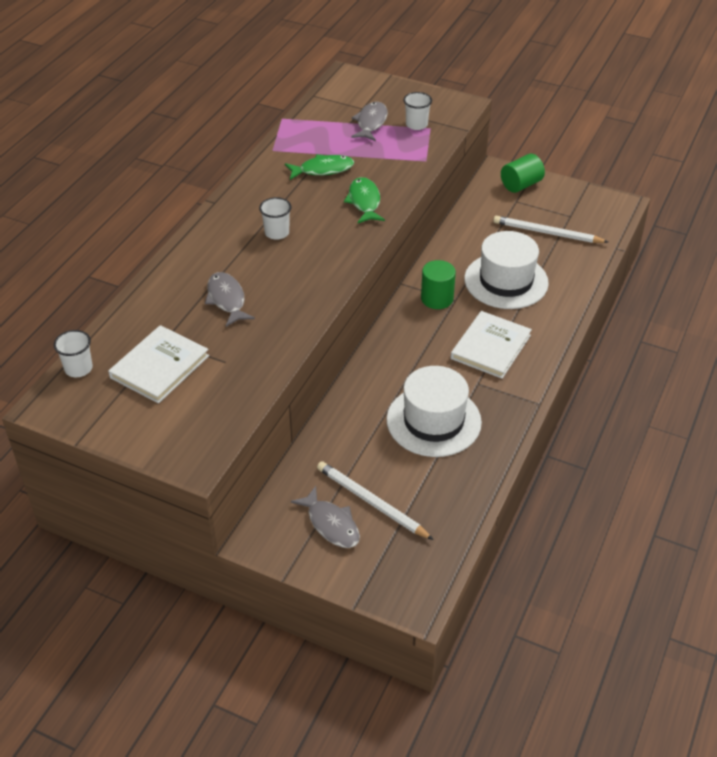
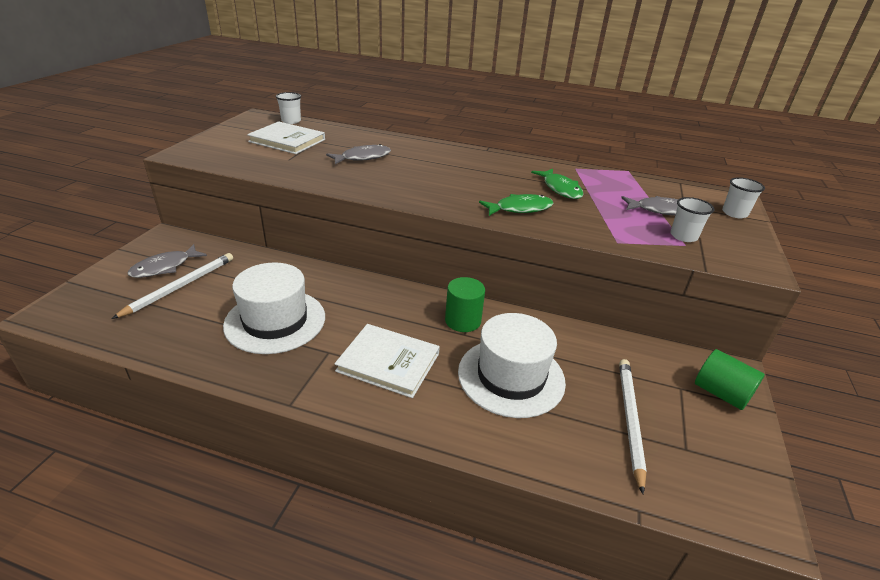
camera: 80 degrees right, 10 degrees down
(277, 233) = (455, 172): white cup -> white cup (734, 213)

